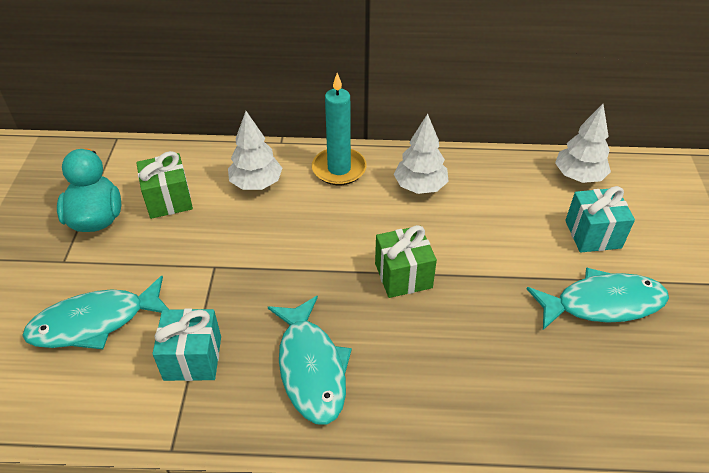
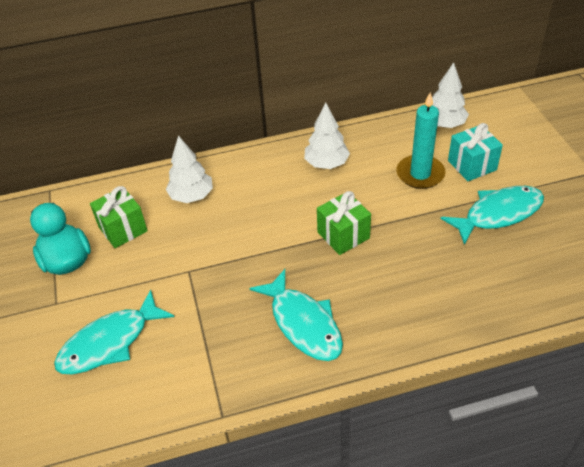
camera: 15 degrees left, 0 degrees up
(193, 358) = (206, 345): turquoise gift -> none
(339, 169) = (255, 166): turquoise candle -> turquoise candle (420, 174)

